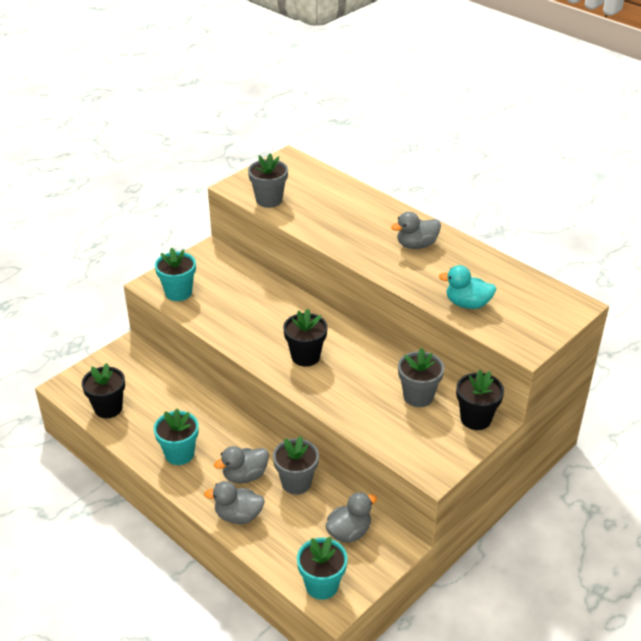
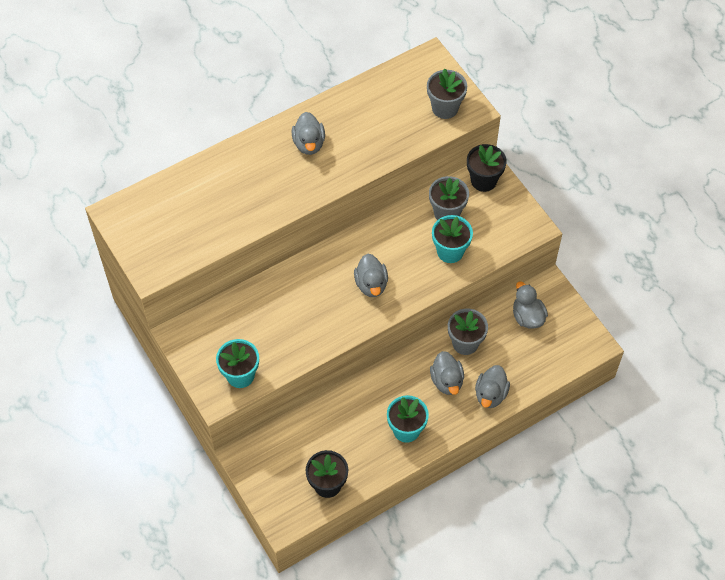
camera: 75 degrees left, 20 degrees up
(269, 200) = (188, 246): grey flower pot -> grey flower pot (445, 108)
(305, 356) = (371, 284): black flower pot -> grey duck
(322, 585) = (575, 348): turquoise flower pot -> turquoise flower pot (450, 251)
(467, 304) = (405, 131): turquoise duck -> none

